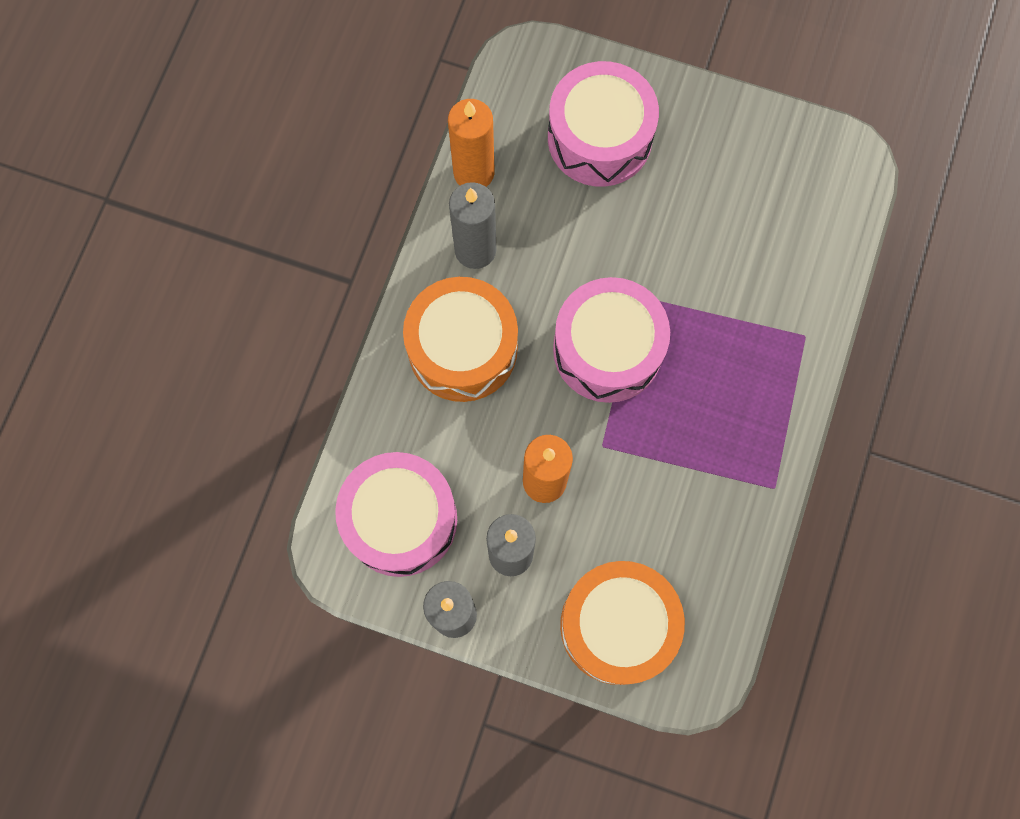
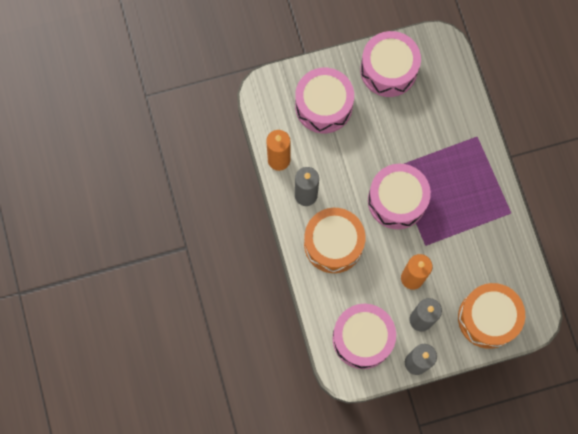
camera: 35 degrees left, 0 degrees up
(738, 148) = (388, 70): none -> pink drum

